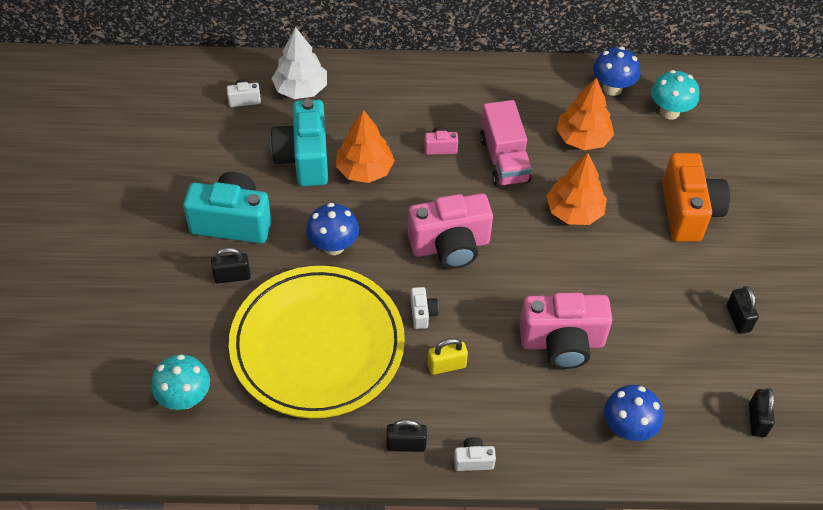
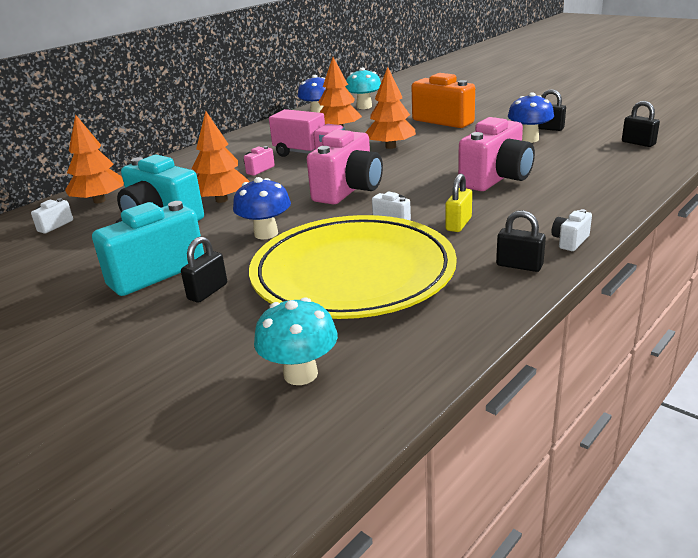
camera: 45 degrees left, 25 degrees down
(301, 89) = (99, 201): white tree -> orange tree
(406, 445) = (519, 265): black padlock -> black padlock turned 75 degrees clockwise
(627, 428) = (602, 179): blue mushroom -> blue mushroom (529, 139)

